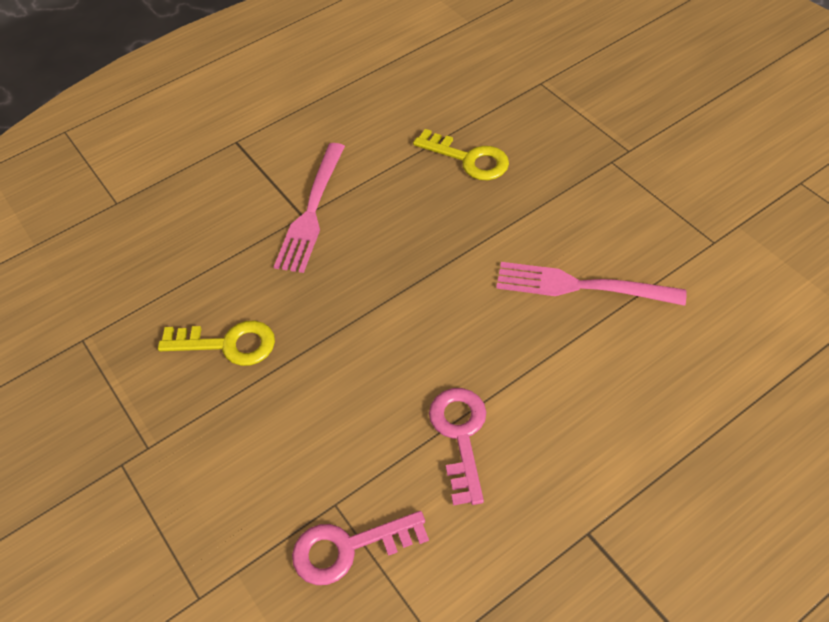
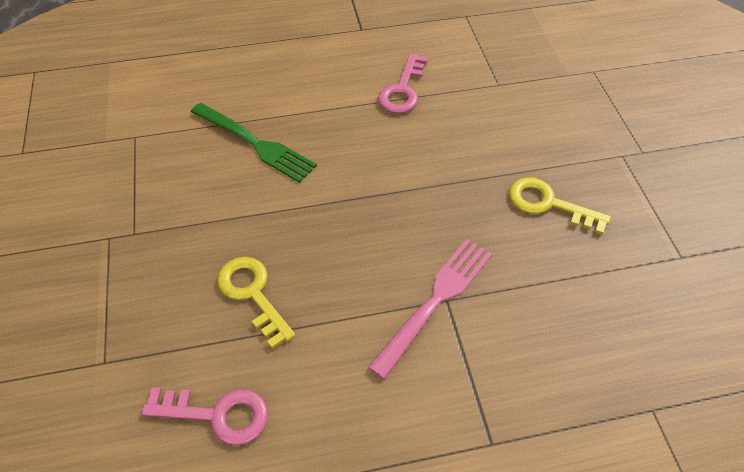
camera: 160 degrees left, 0 degrees up
(348, 548) = (497, 63): pink key -> pink key (217, 414)
(581, 286) = (255, 143): pink fork -> green fork

